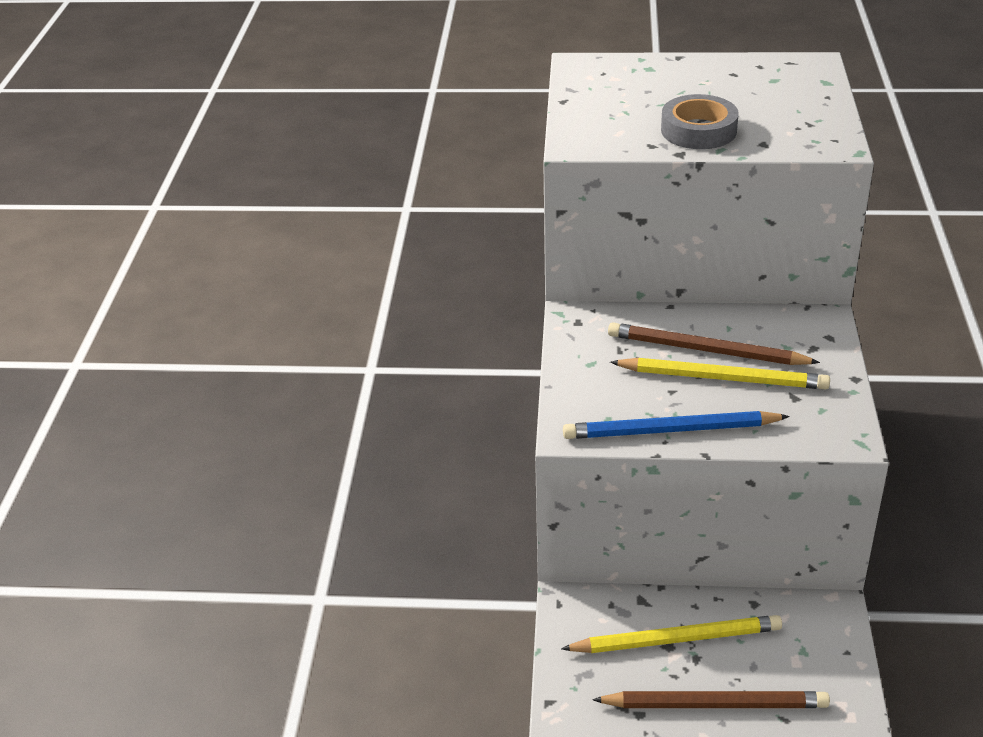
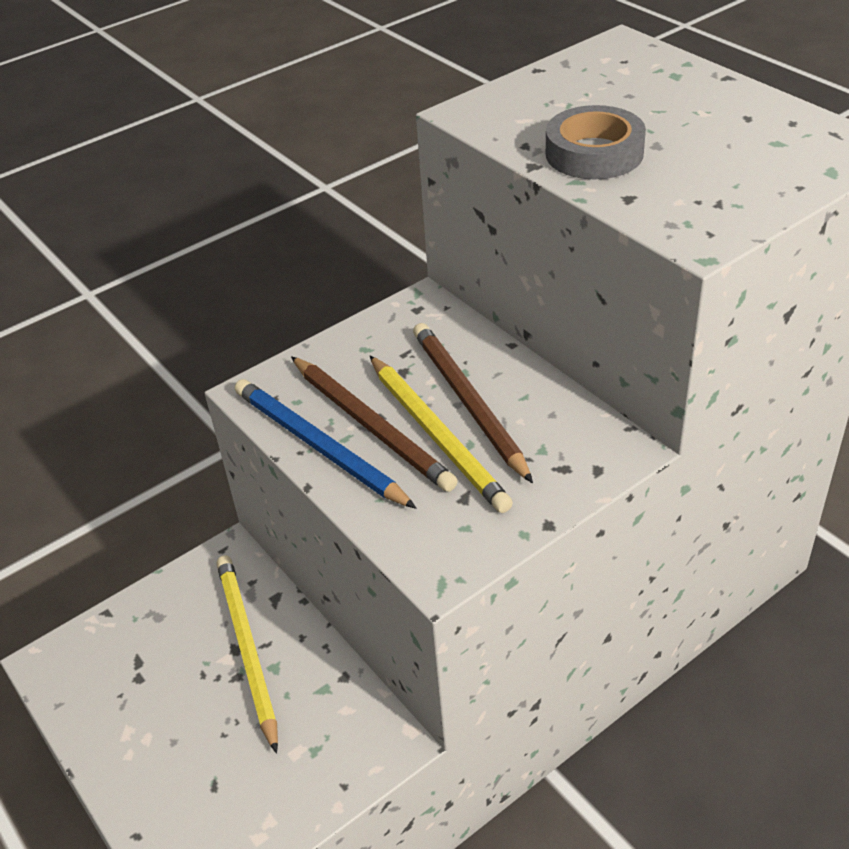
camera: 50 degrees right, 5 degrees up
(676, 639) = (247, 649): yellow pencil -> yellow pencil turned 150 degrees counterclockwise
(715, 704) = (190, 723): brown pencil -> brown pencil (371, 426)

